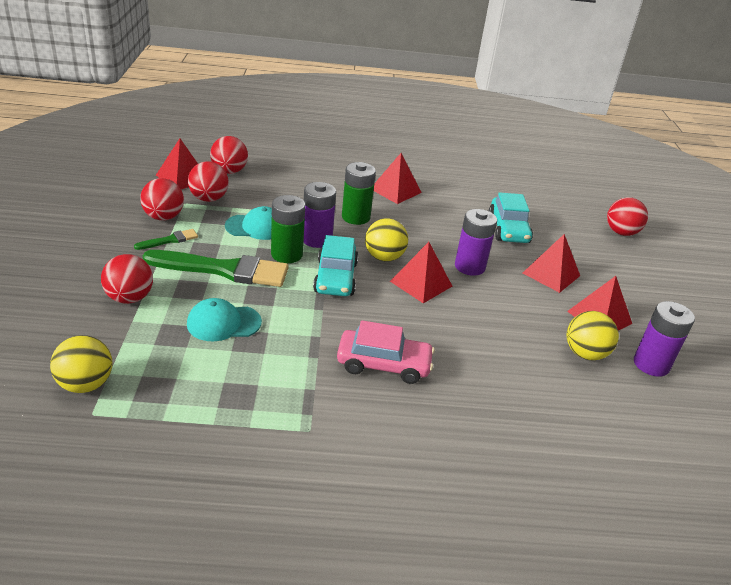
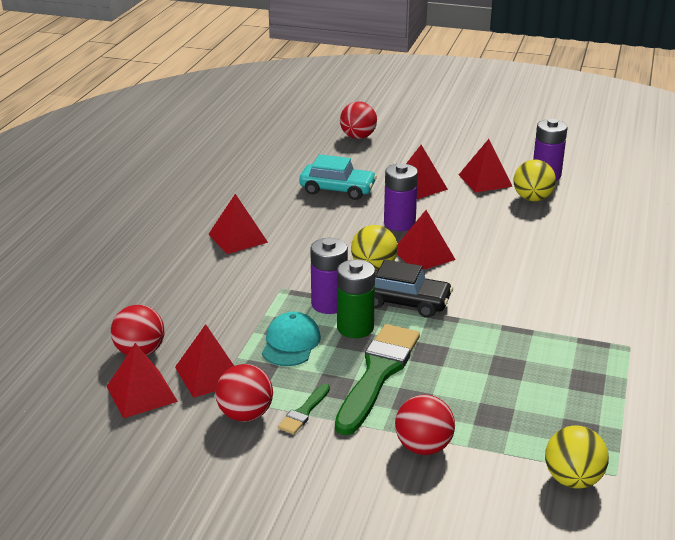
camera: 70 degrees left, 5 degrees down
(169, 240) = (304, 412): green brush -> green brush turned 135 degrees counterclockwise
(209, 199) = (209, 374): red ball -> red pyramid
(223, 323) = (476, 381): turquoise cap -> none
(335, 277) = (405, 302): turquoise car -> black car
(356, 217) = (288, 272): green battery -> none
(383, 364) = (544, 295): pink car -> none

